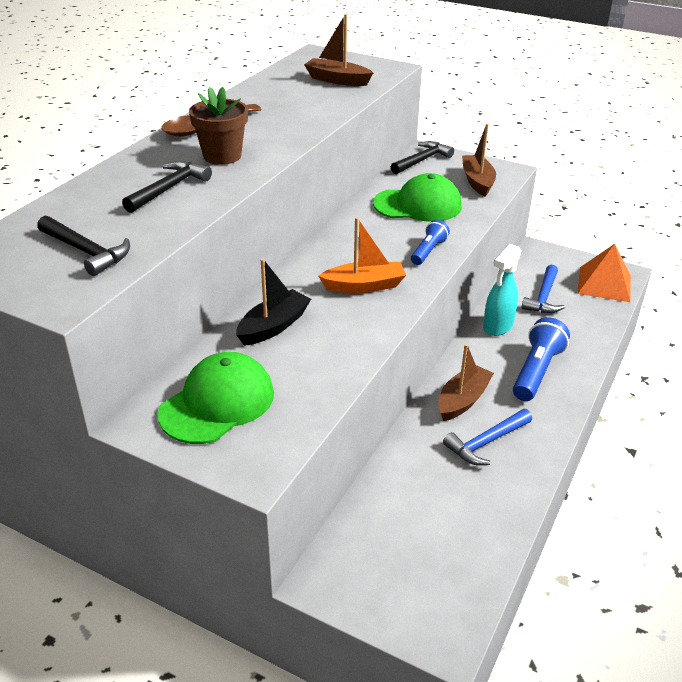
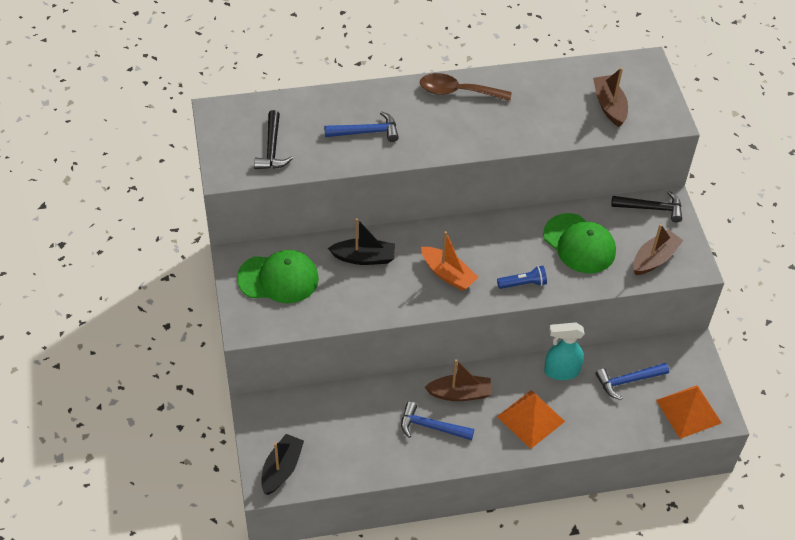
camera: 50 degrees right, 15 degrees up
(169, 188) = (366, 132): black hammer -> blue hammer
(222, 156) = (429, 126): brown flower pot -> none
(434, 608) = (281, 469): none -> black boat
(536, 371) = (531, 419): blue flashlight -> orange pyramid

